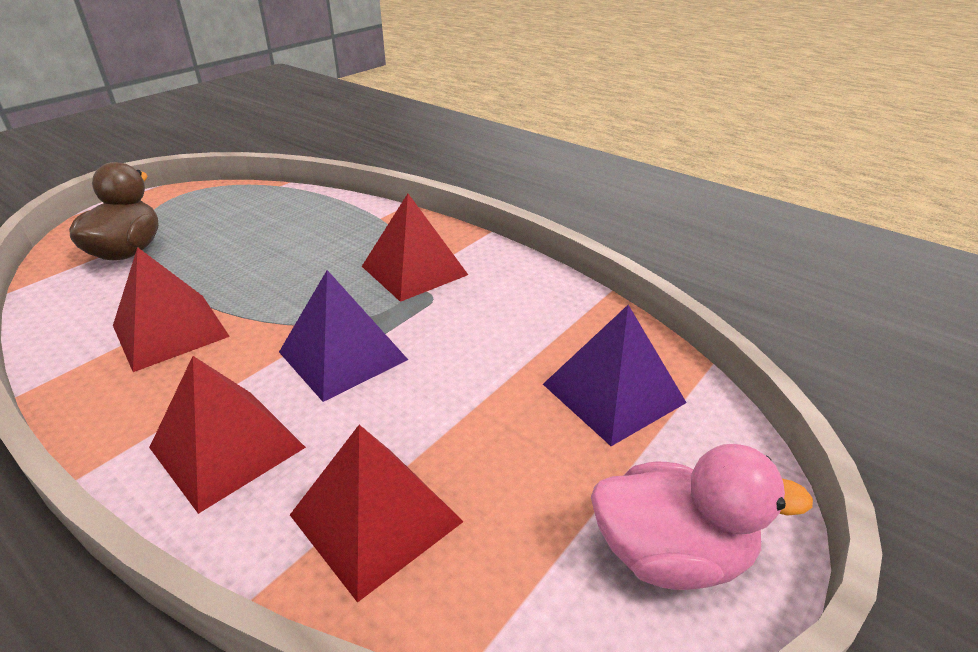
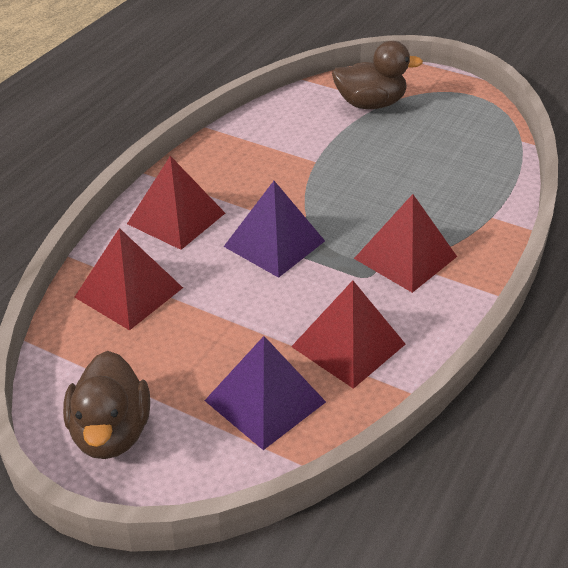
camera: 80 degrees right, 5 degrees up
(170, 331) = (280, 158): red pyramid -> red pyramid (348, 345)
(671, 553) = (111, 432): pink duck -> brown duck

